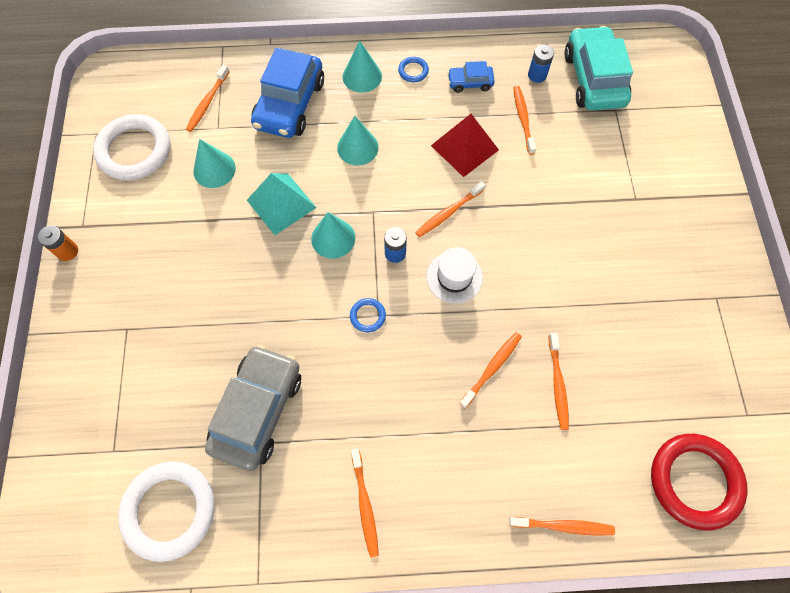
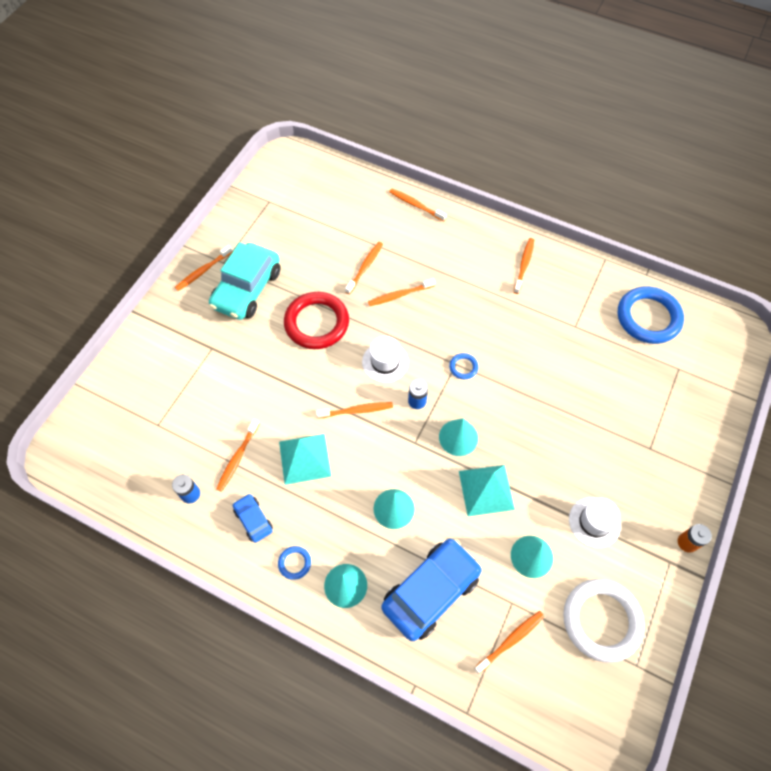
camera: 150 degrees left, 5 degrees down
(165, 226) = (594, 522): none -> white hat
(169, 510) = (648, 317): white ring -> blue ring
(258, 410) = (569, 346): grey car -> none
(465, 147) = (304, 458): red pyramid -> turquoise pyramid
(470, 83) = (253, 520): blue car -> blue car turned 150 degrees counterclockwise
(593, 79) = (148, 462): turquoise car -> turquoise car (247, 289)
(694, 481) = (327, 189): red ring -> red ring (316, 323)
(726, 275) = (203, 271): none -> orange toothbrush

